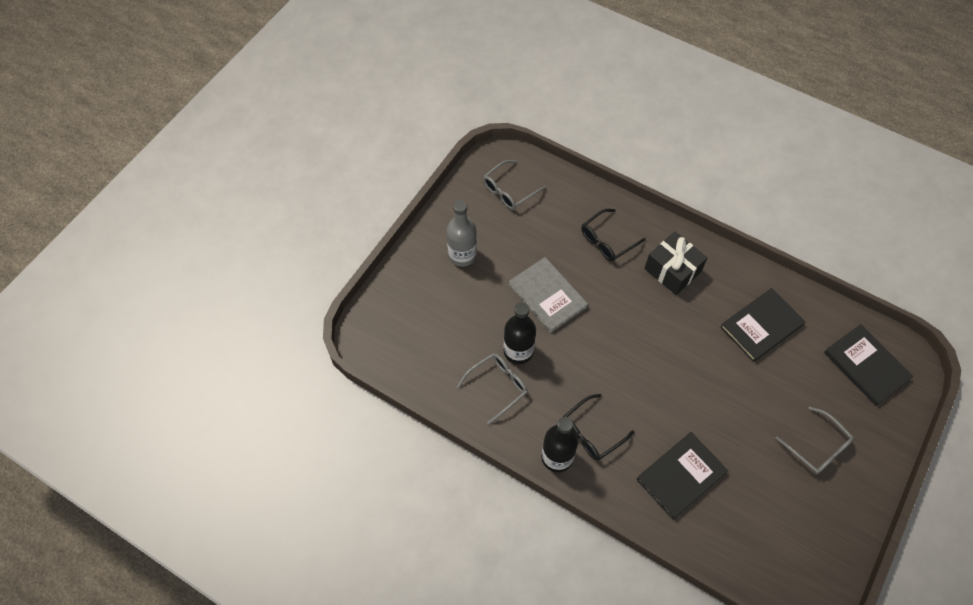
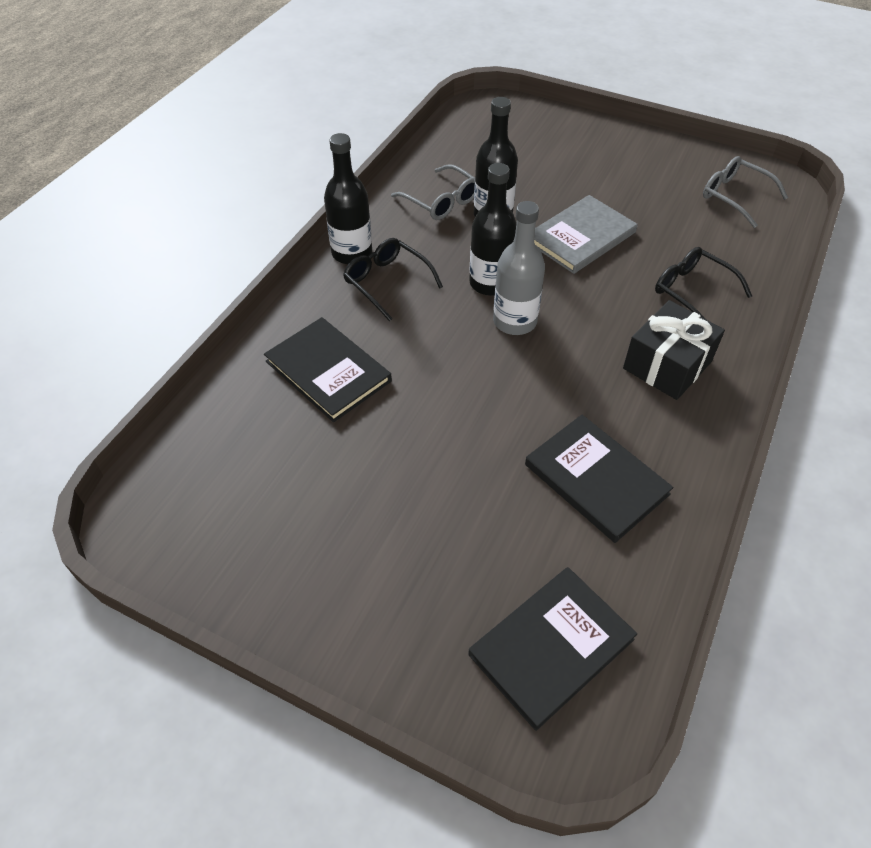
camera: 85 degrees right, 10 degrees down
(462, 255) = (617, 164): grey bottle -> grey bottle (514, 321)
(595, 362) = (490, 283): none -> black bottle
(817, 447) = (380, 548): grey glasses -> none

